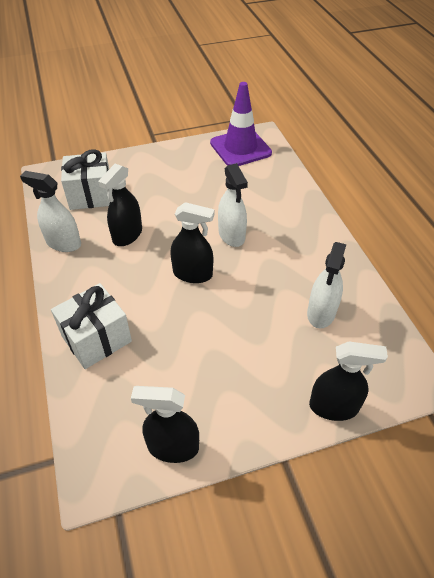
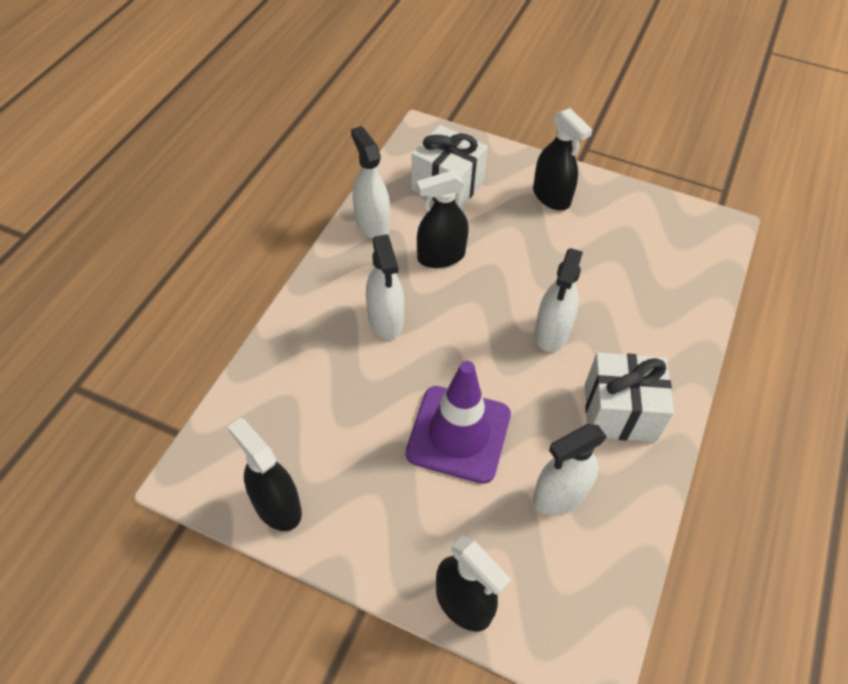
camera: 40 degrees right, 5 degrees up
(96, 339) = (311, 347): white gift -> white gift (619, 412)
(129, 291) = (385, 320): none -> white spray bottle
(193, 274) = (465, 347): black spray bottle -> black spray bottle (551, 197)
(240, 148) = (675, 229): purple traffic cone -> purple traffic cone (458, 434)

